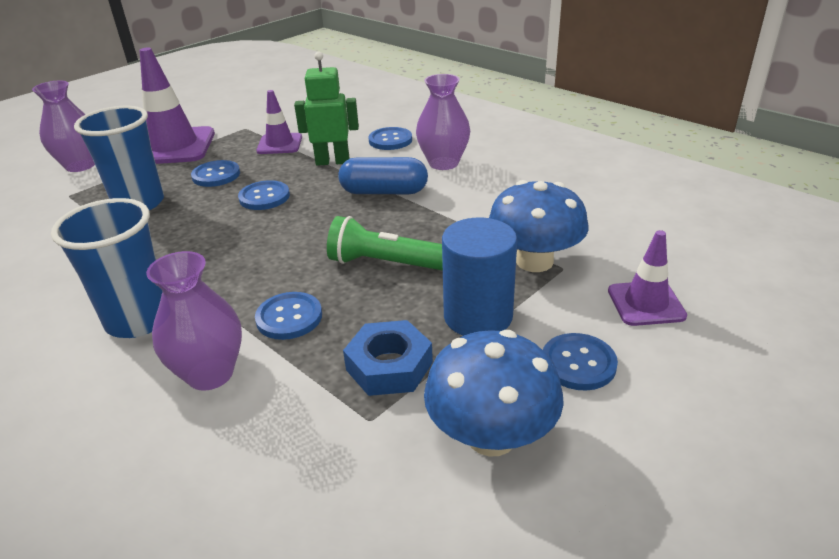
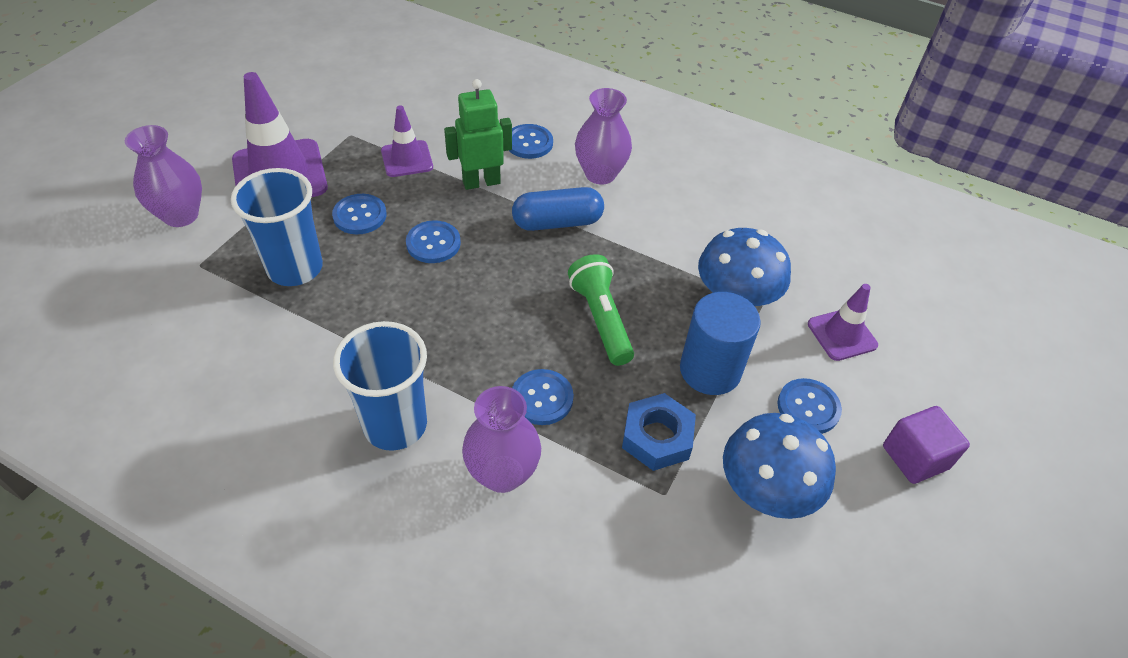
camera: 20 degrees left, 15 degrees up
(385, 263) = (601, 319): green flashlight -> green flashlight turned 75 degrees clockwise
(701, 432) = (915, 457): none -> purple cube

